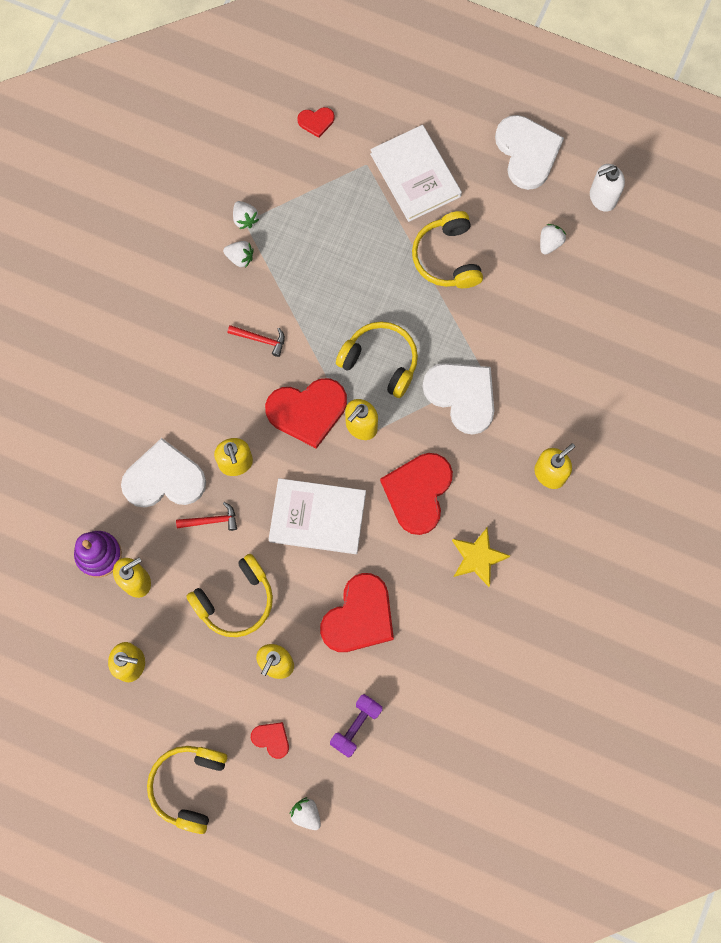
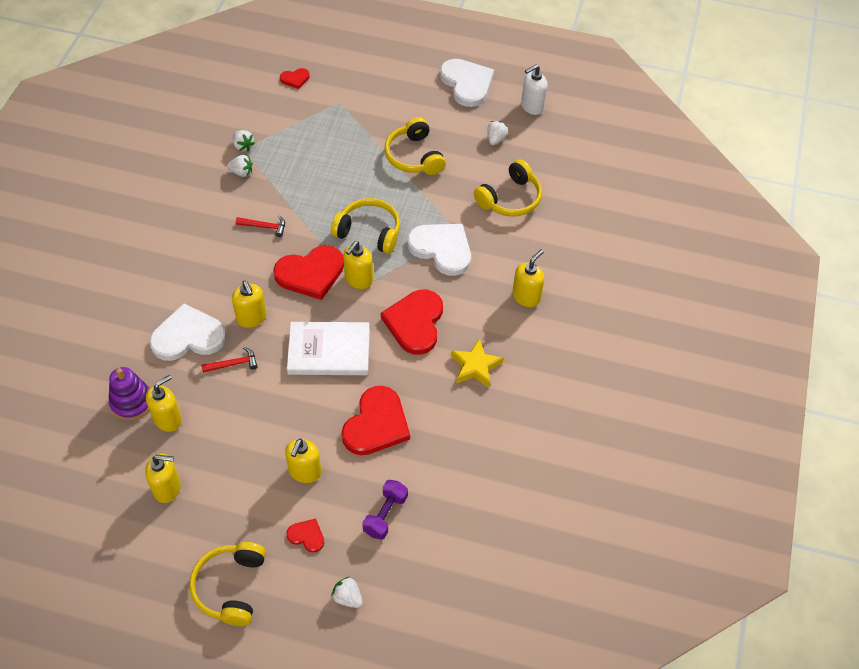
camera: 10 degrees left, 20 degrees down
(235, 600) = (261, 424): yellow headphones -> yellow headphones (510, 199)
(415, 175) = (380, 105): white book -> none

